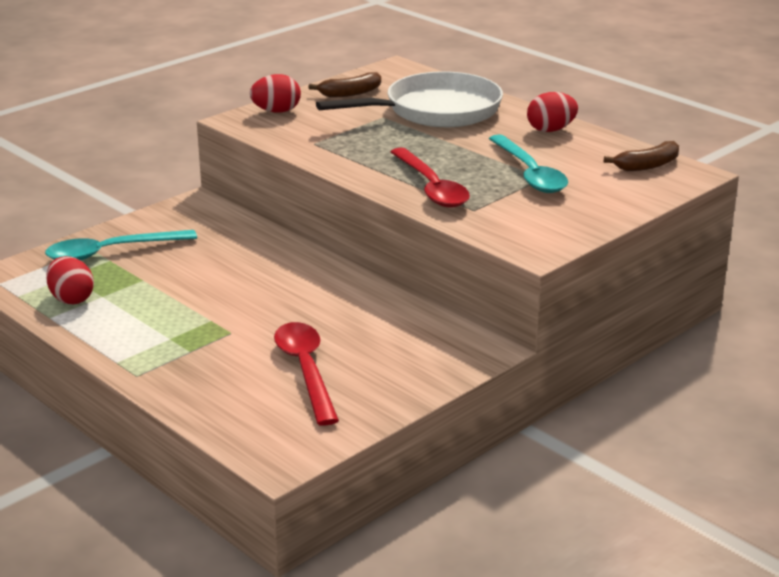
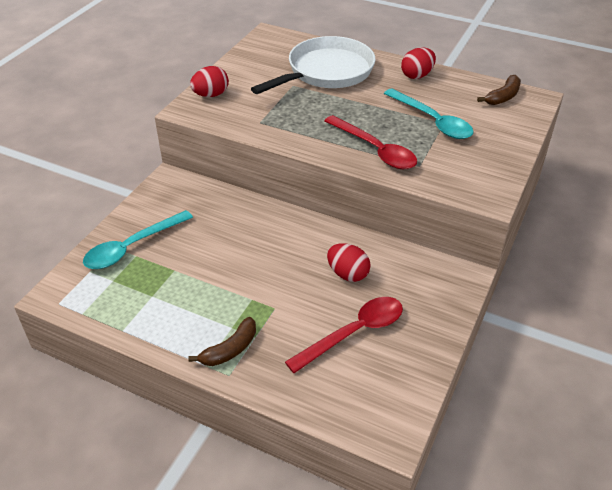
camera: 20 degrees left, 15 degrees up
(71, 299) = (129, 305): red egg -> red egg (347, 274)
(306, 371) = (354, 333): red spoon -> red spoon turned 90 degrees clockwise
(350, 93) = (254, 66): brown banana -> brown banana (230, 349)

